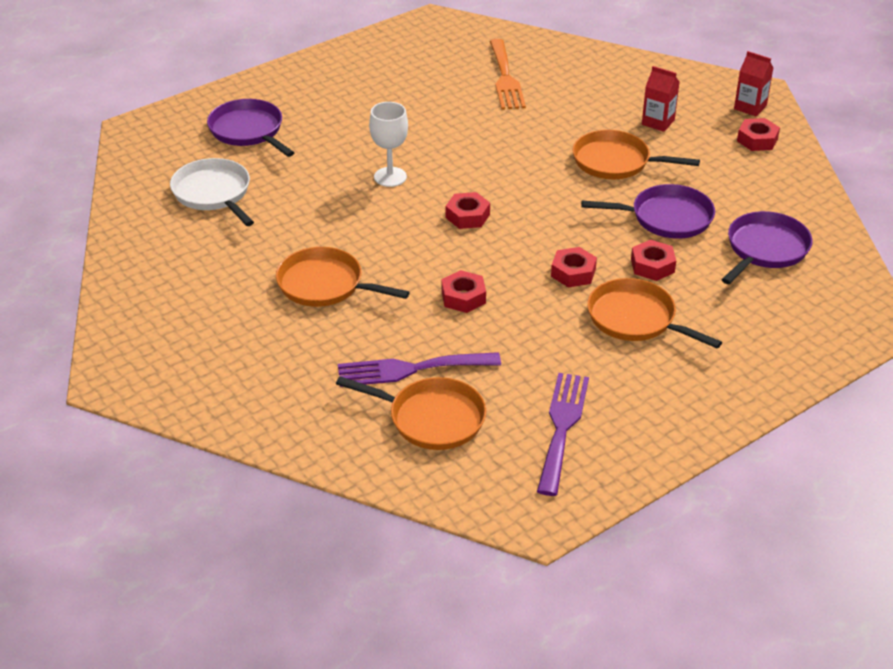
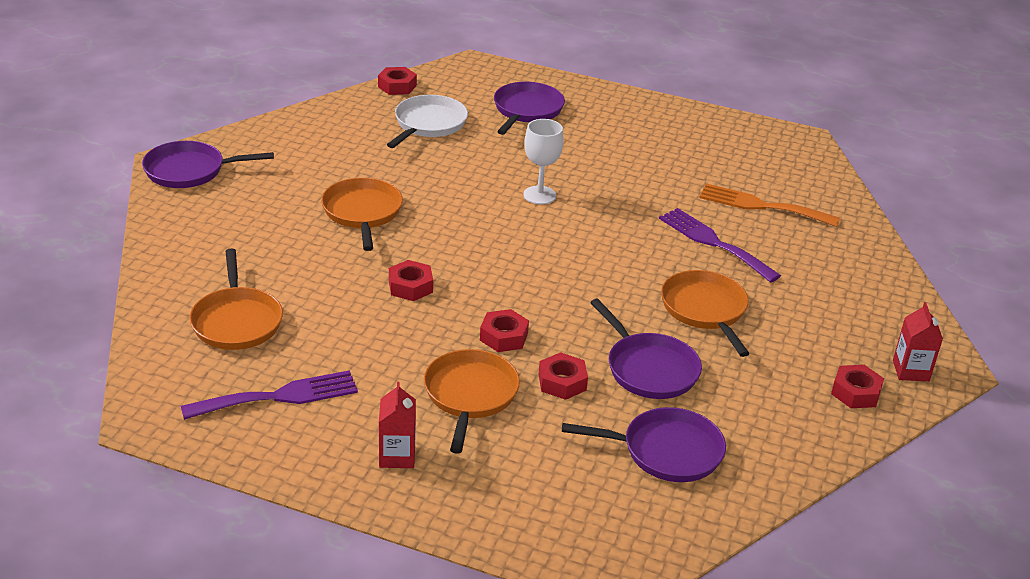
camera: 55 degrees right, 5 degrees down
(142, 372) = (189, 171): none -> purple pan
(411, 369) = (291, 290): purple fork -> purple fork (714, 243)
(467, 216) = (527, 252): red nut -> red nut (397, 86)
(505, 78) = (762, 206): orange fork -> orange fork turned 60 degrees clockwise
(658, 122) = (804, 317): red carton -> red carton (397, 456)

